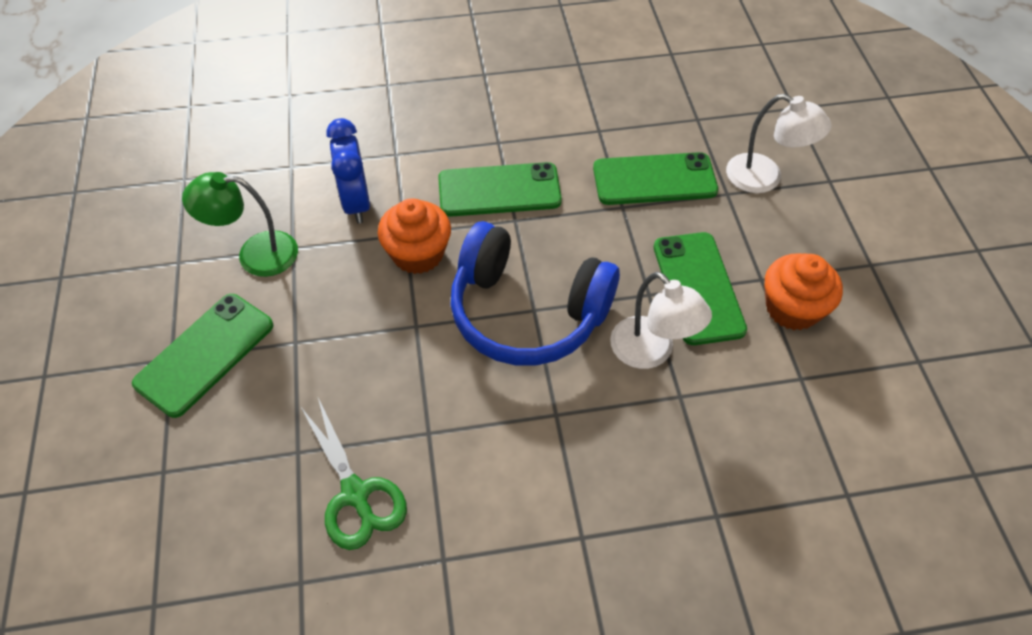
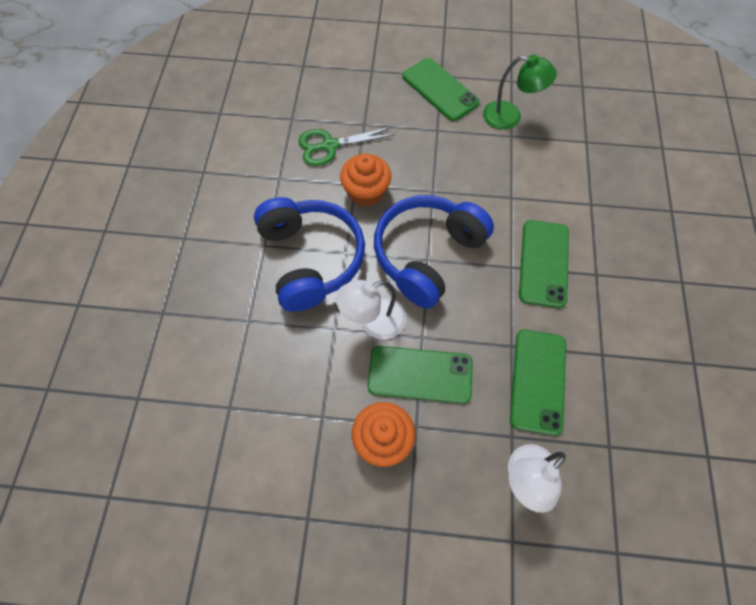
camera: 105 degrees right, 10 degrees up
(255, 254) = (510, 117): green lamp -> green lamp turned 90 degrees clockwise
(356, 203) = (545, 174): blue clock -> none
(418, 254) = (492, 201): orange cupcake -> orange cupcake (366, 192)
(583, 458) = (311, 259): none -> blue headphones

